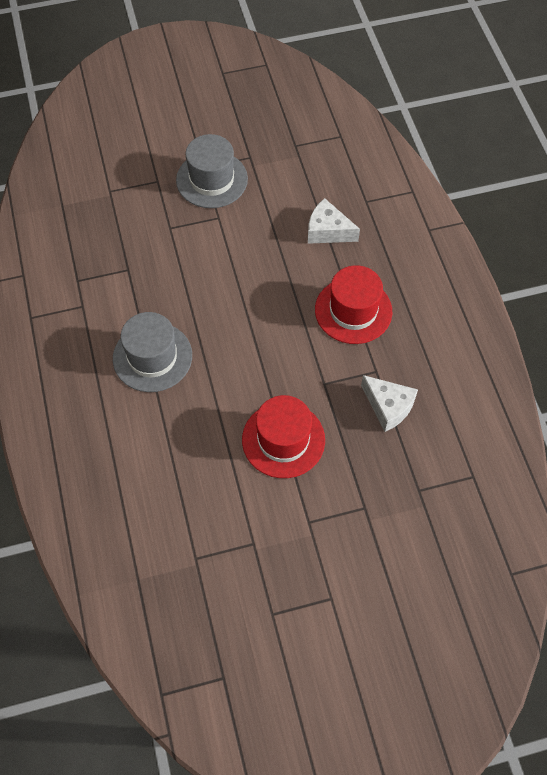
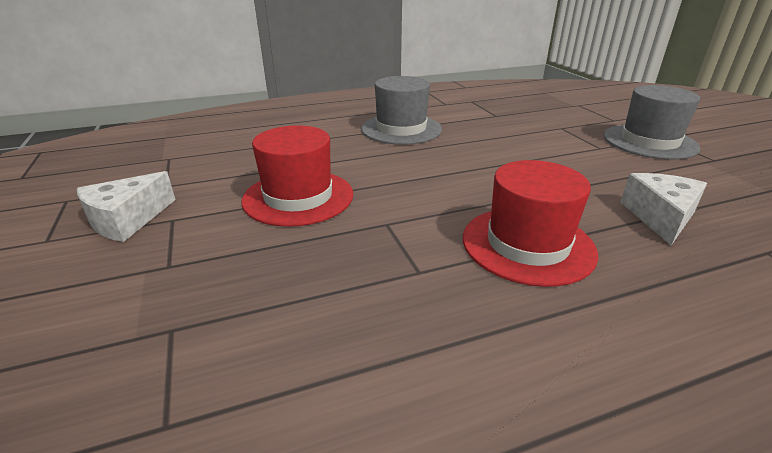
camera: 85 degrees right, 30 degrees down
(388, 407) = (349, 287): white cheese -> white cheese (127, 220)

